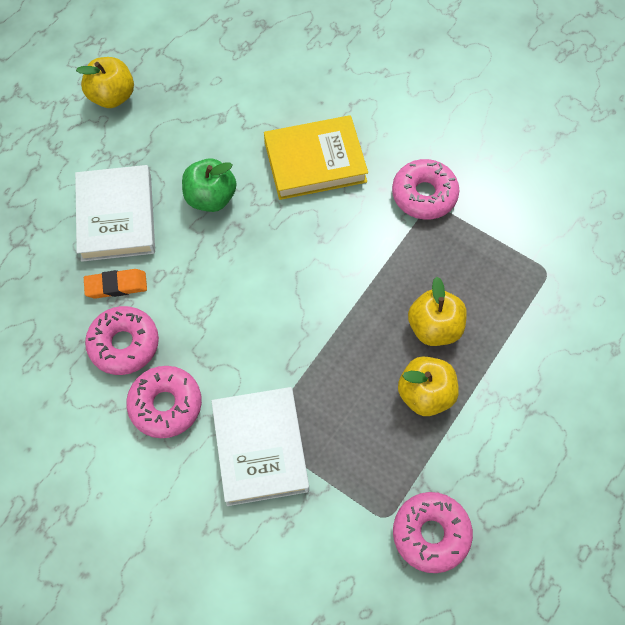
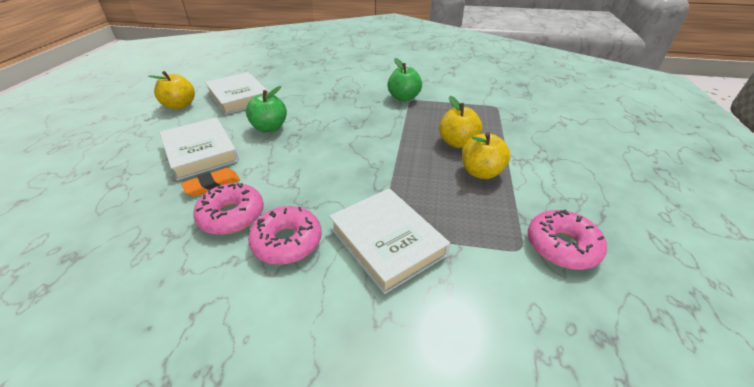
camera: 25 degrees left, 25 degrees down
(193, 103) = (239, 97): none -> white book
(315, 162) = (330, 101): yellow book -> none
(424, 195) = (404, 98): pink donut -> green apple

